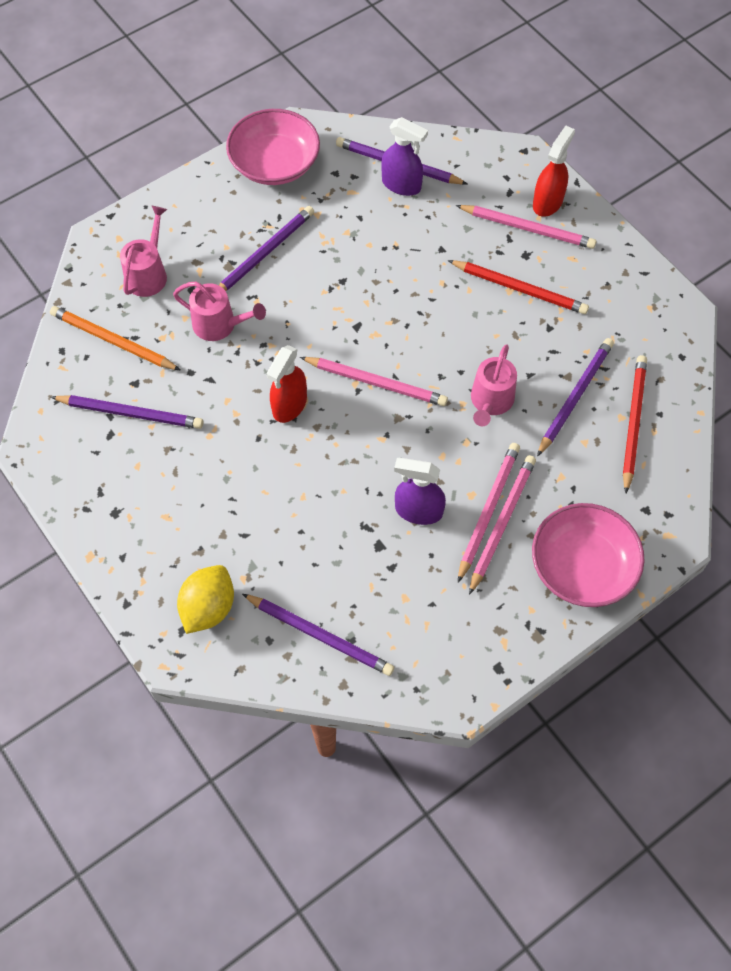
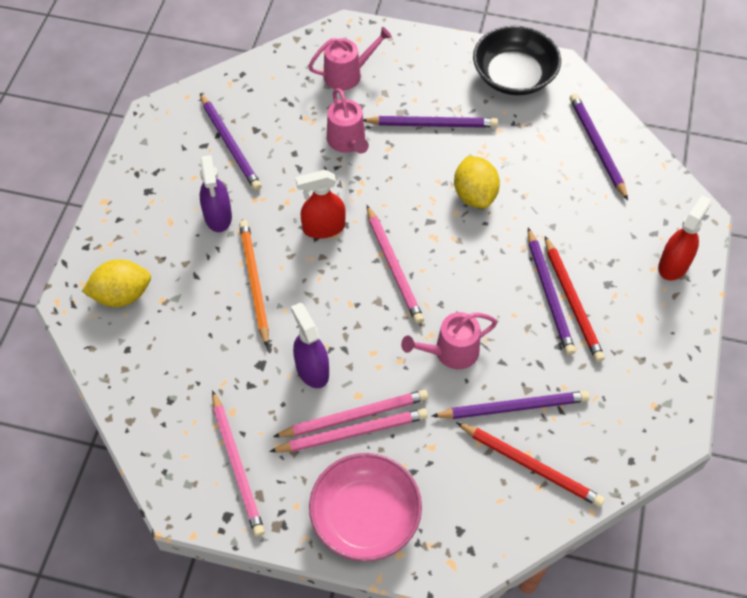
camera: 50 degrees right, 5 degrees down
(112, 341) = (276, 94): orange pencil -> orange pencil (254, 282)
(275, 163) = (514, 76): pink bowl -> black bowl
(320, 635) = (156, 378): purple pencil -> purple pencil (549, 294)
(362, 277) = (475, 195): none -> yellow lemon
(401, 185) = (581, 161): purple spray bottle -> purple spray bottle (218, 216)
(528, 228) = (634, 268): pink pencil -> pink pencil (237, 465)
(547, 202) = (674, 264): red spray bottle -> red spray bottle turned 45 degrees counterclockwise
(633, 422) = (531, 466): red pencil -> red pencil turned 60 degrees clockwise

